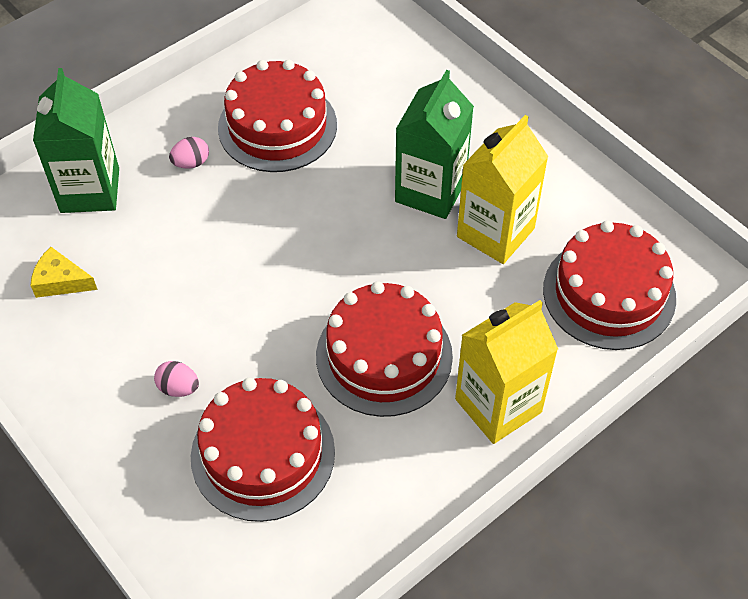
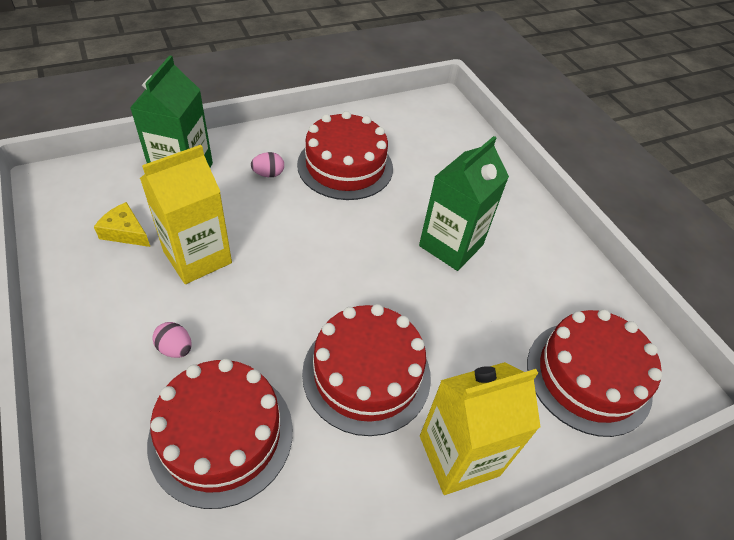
camera: 10 degrees right, 5 degrees down
(495, 232) = (497, 294): yellow carton -> yellow carton (197, 257)

